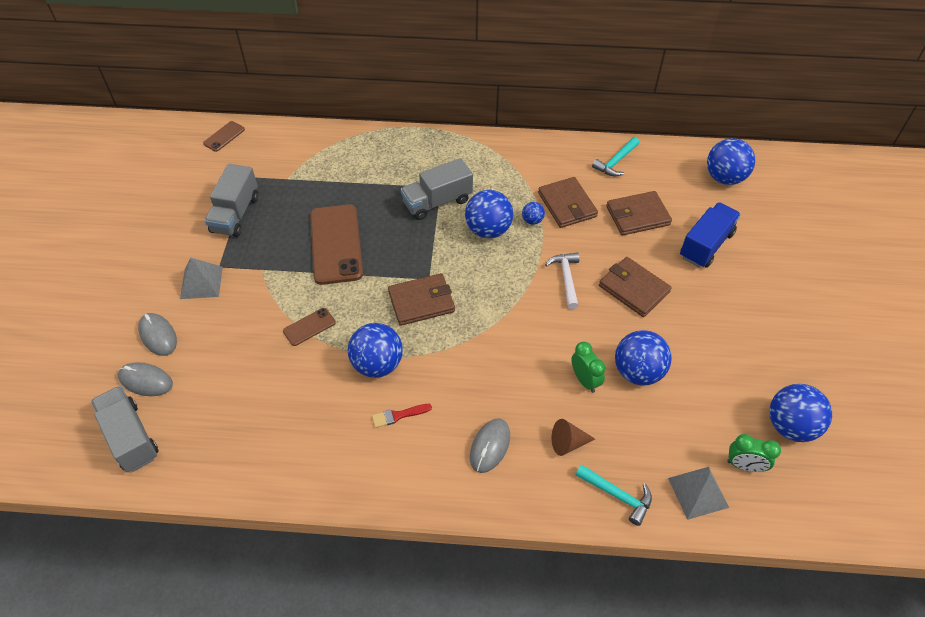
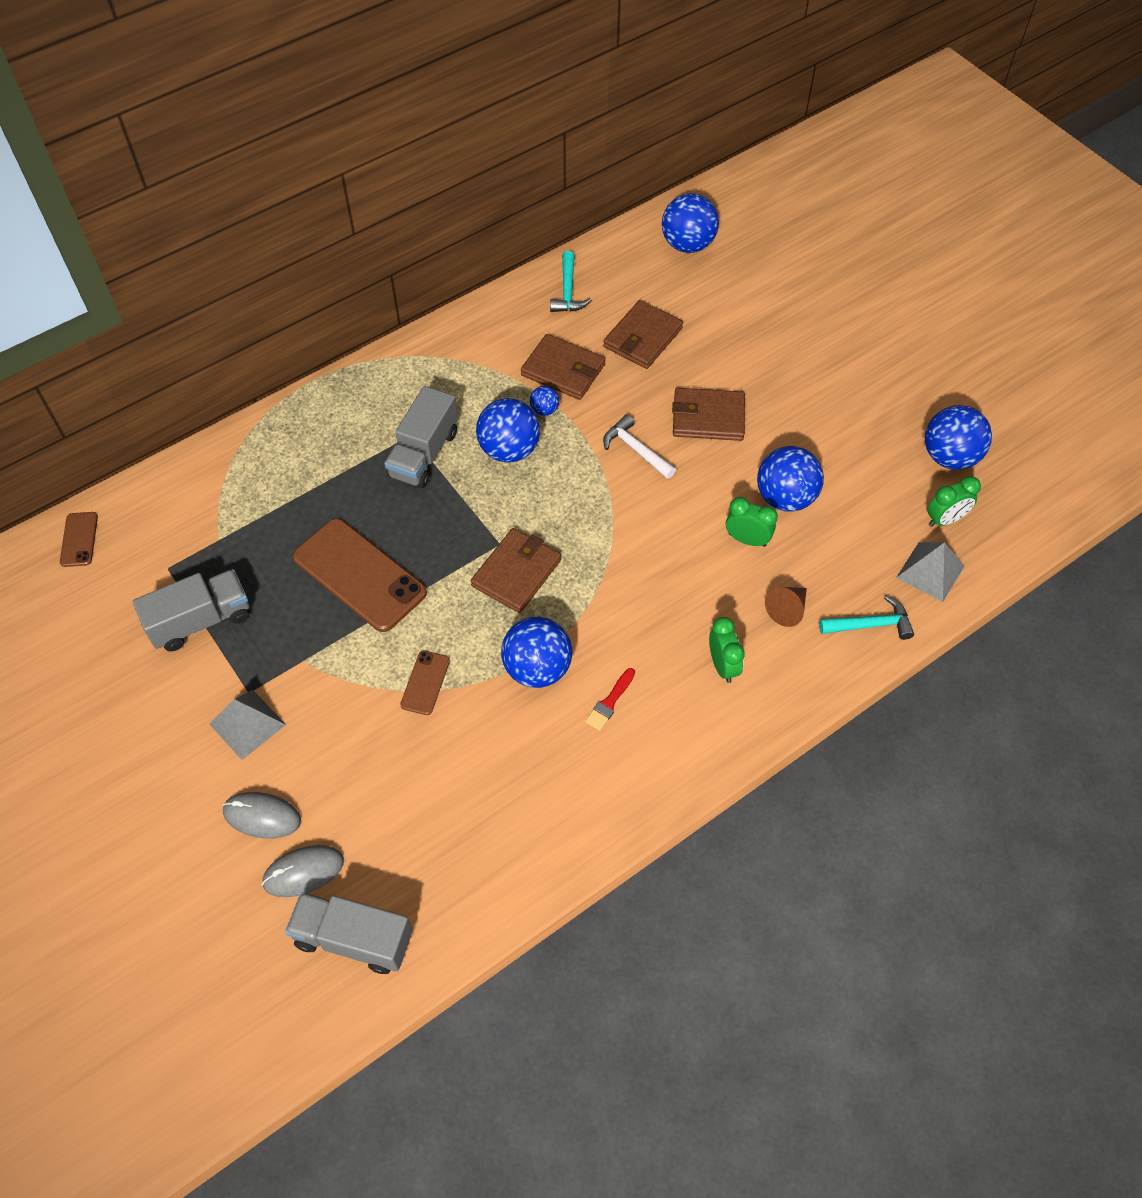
camera: 40 degrees left, 5 degrees up
(235, 214) = (201, 621): grey truck -> grey truck turned 90 degrees counterclockwise
(490, 446) = (723, 665): grey mouse -> green clock
(706, 245) = (733, 328): blue truck -> none

